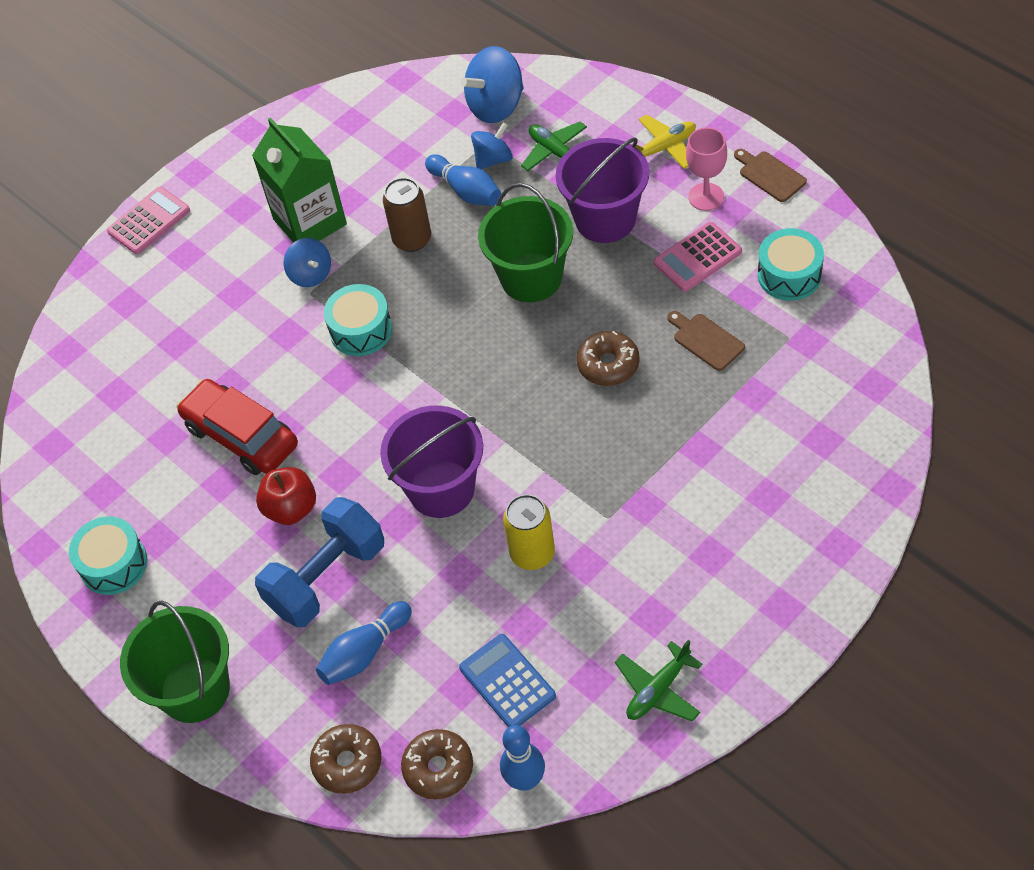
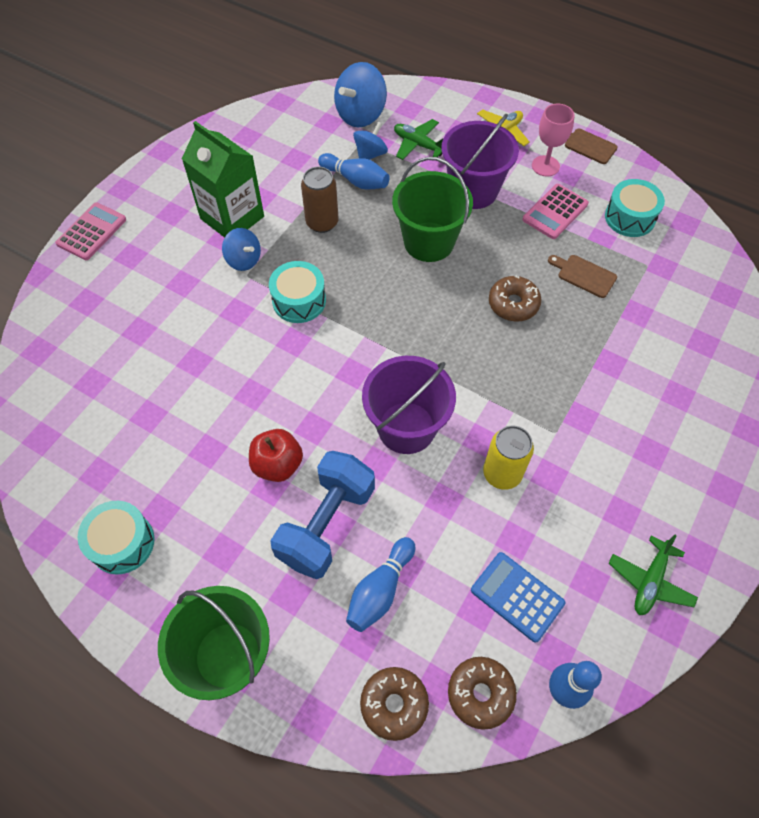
camera: 20 degrees left, 5 degrees up
(241, 436) = (216, 405): red car -> none

